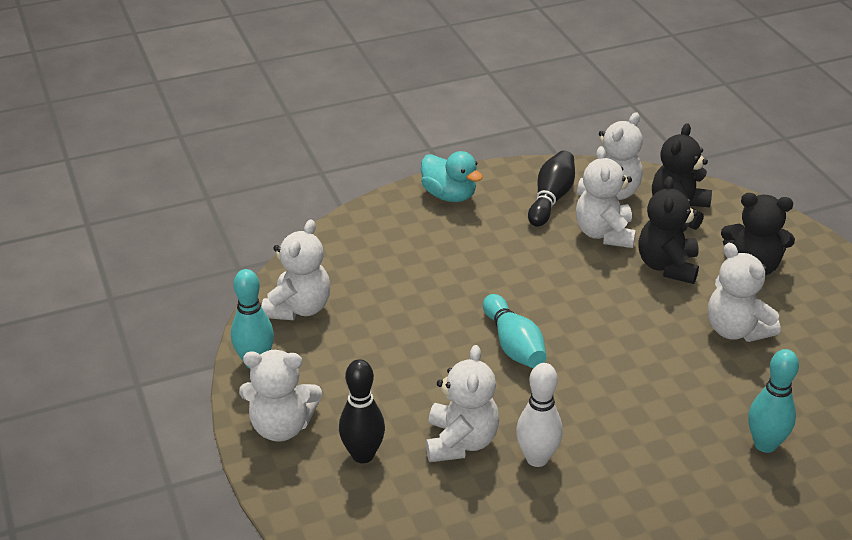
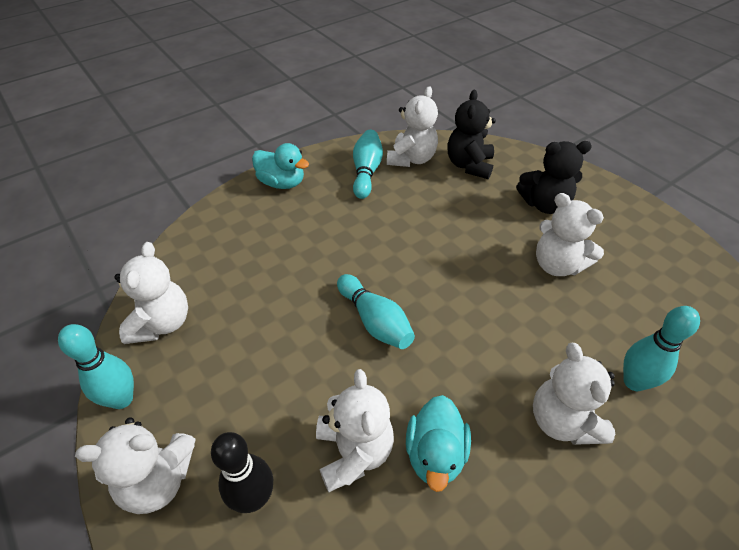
camera: 15 degrees left, 10 degrees up
(537, 458) = (435, 454): white bowling pin -> turquoise duck
(551, 199) = (366, 172): black bowling pin -> turquoise bowling pin
(604, 234) = (418, 195): white teddy bear -> white teddy bear (562, 421)
(667, 266) = (479, 215): black teddy bear -> none

